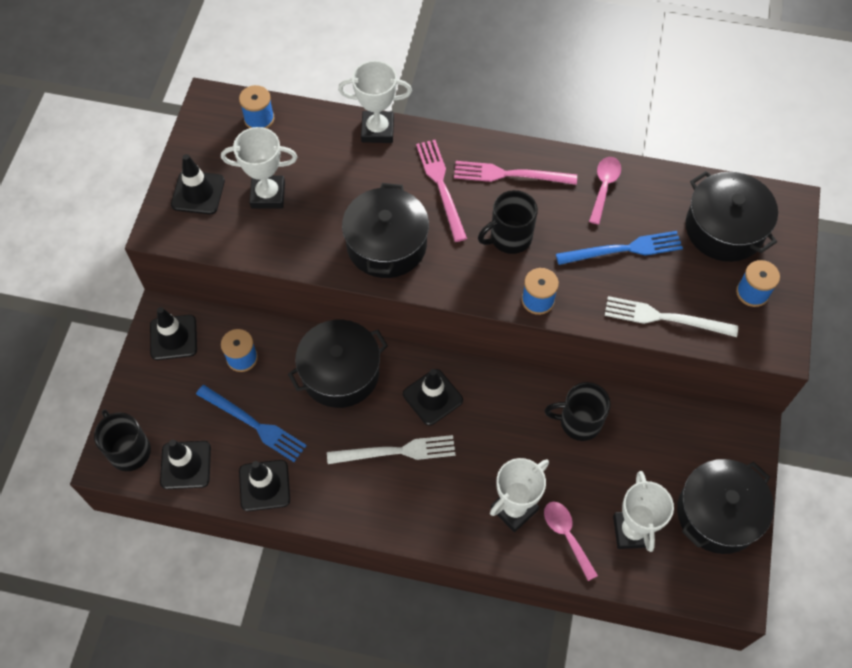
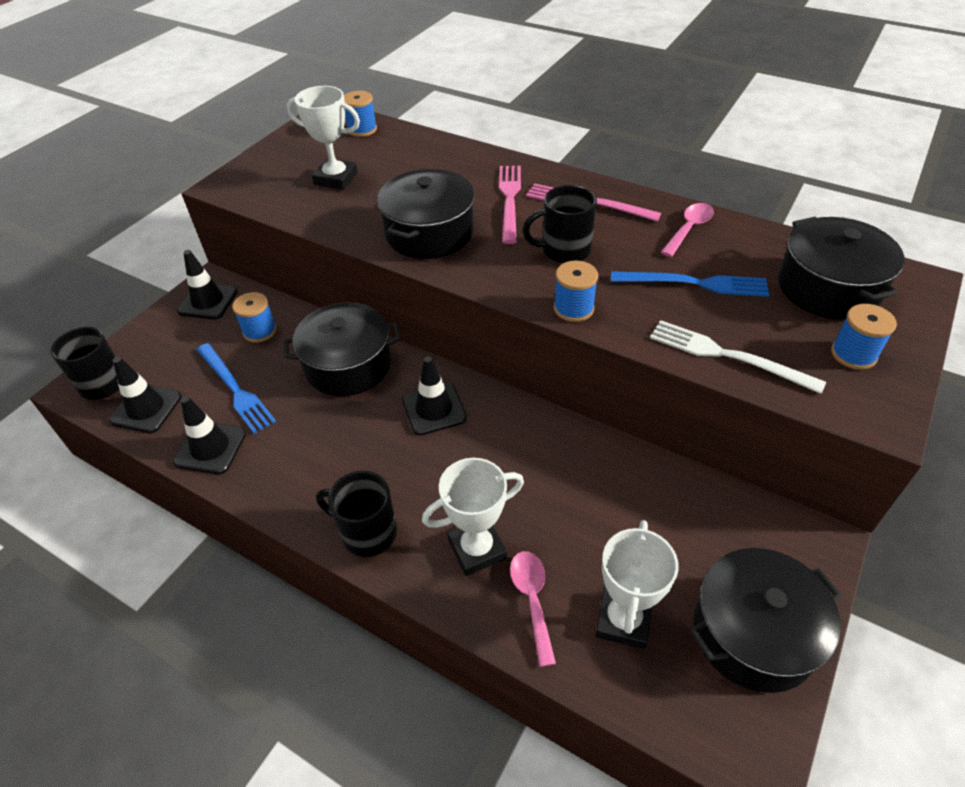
camera: 20 degrees right, 15 degrees down
(198, 193) = (273, 167): black traffic cone -> none
(377, 130) = (467, 152): white trophy -> none
(396, 451) = (368, 451): white fork -> none
(579, 422) = (594, 474): black mug -> black mug (367, 532)

